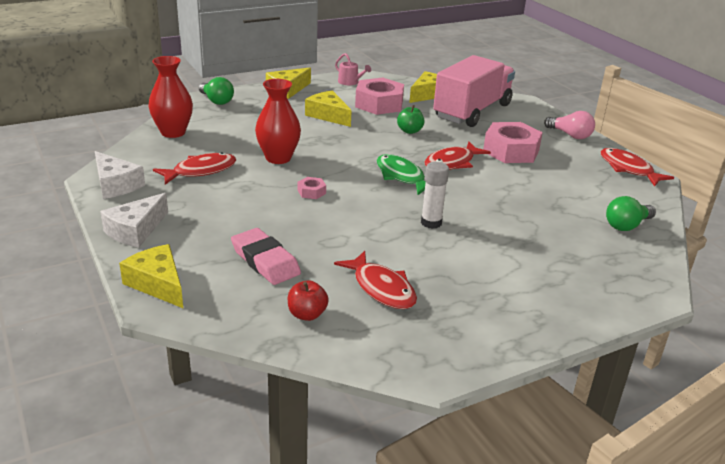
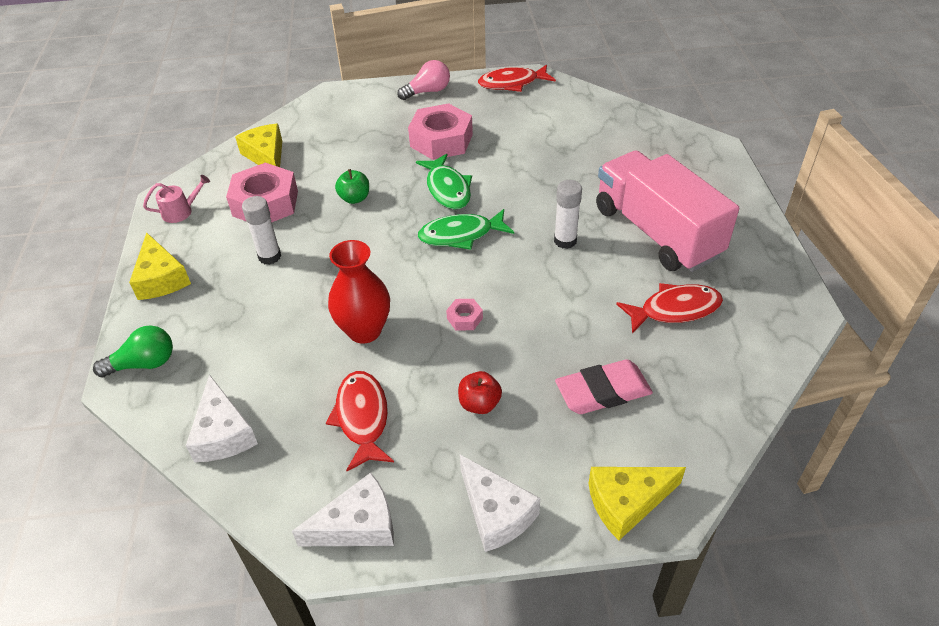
camera: 65 degrees left, 15 degrees up
(173, 132) = (223, 433): red vase -> white cheese
(307, 314) = (709, 377): red apple -> red apple (479, 404)
(328, 115) = (269, 256): yellow cheese -> white glue stick
(452, 163) = (447, 189): red fish -> green fish
(472, 111) = (333, 137): pink truck -> pink truck (656, 232)
(626, 225) = (609, 122): green light bulb -> none

